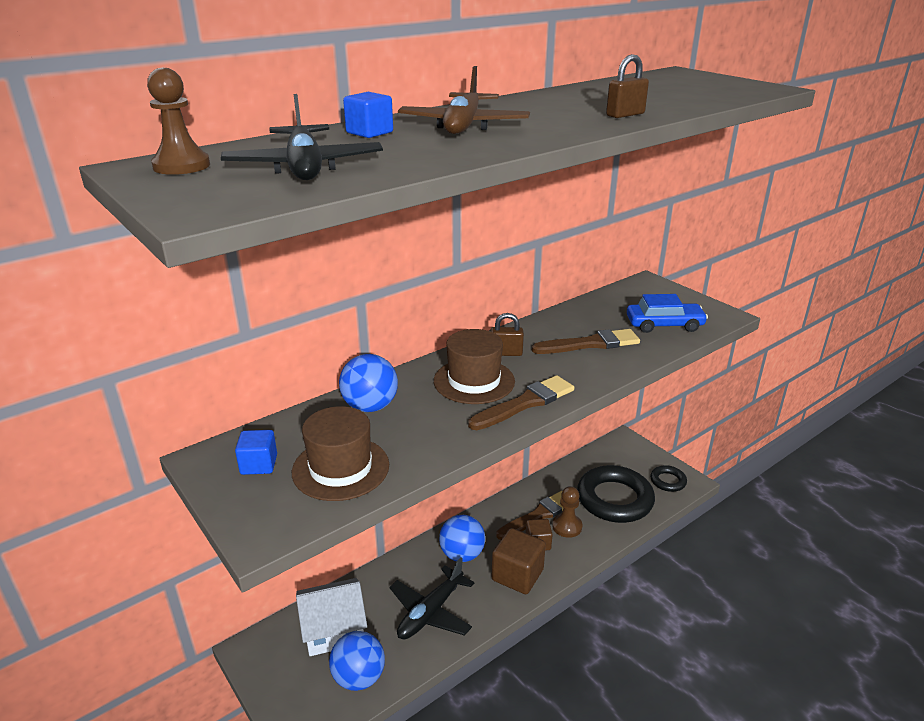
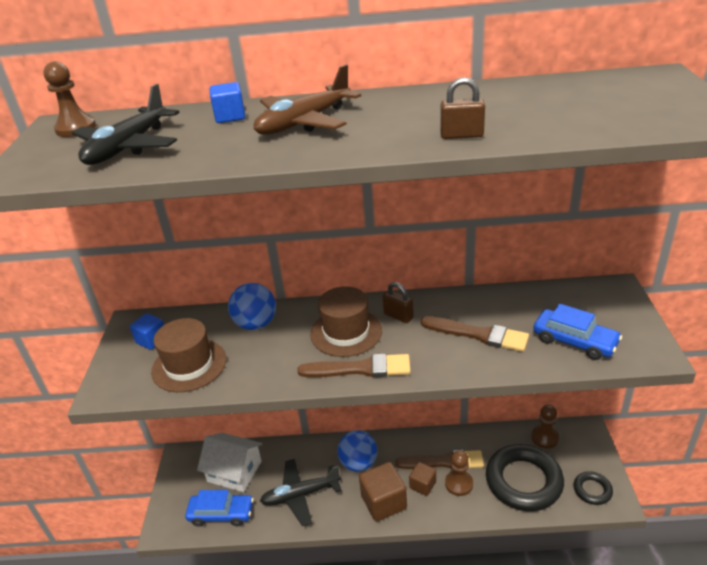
camera: 40 degrees right, 5 degrees up
(359, 677) = (221, 514): blue ball -> blue car
(599, 459) = (544, 438): none -> brown pawn

